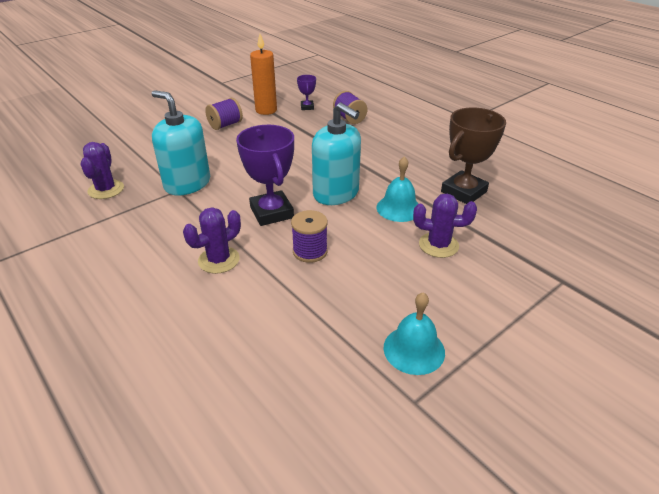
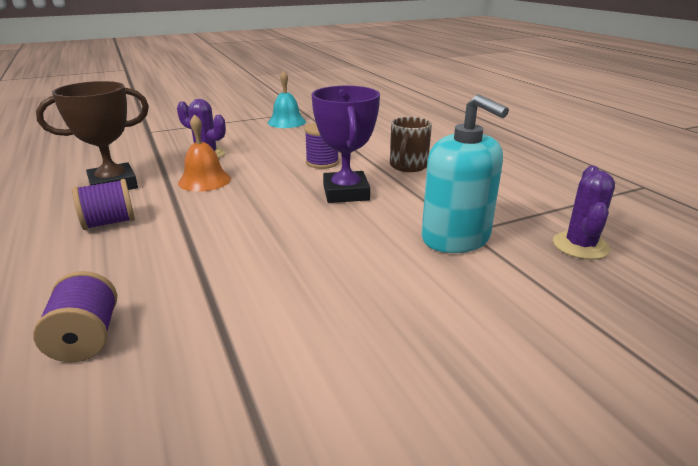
camera: 165 degrees left, 10 degrees down
(219, 260) = (408, 166): purple cactus -> brown mug
(225, 125) = (392, 371): purple spool -> purple spool (109, 223)
(266, 110) = (264, 420): orange candle -> none
(307, 107) = (140, 412): purple trophy -> none
(336, 193) = (258, 201): turquoise soap dispenser -> none
(399, 208) = (204, 180): turquoise bell -> orange bell

